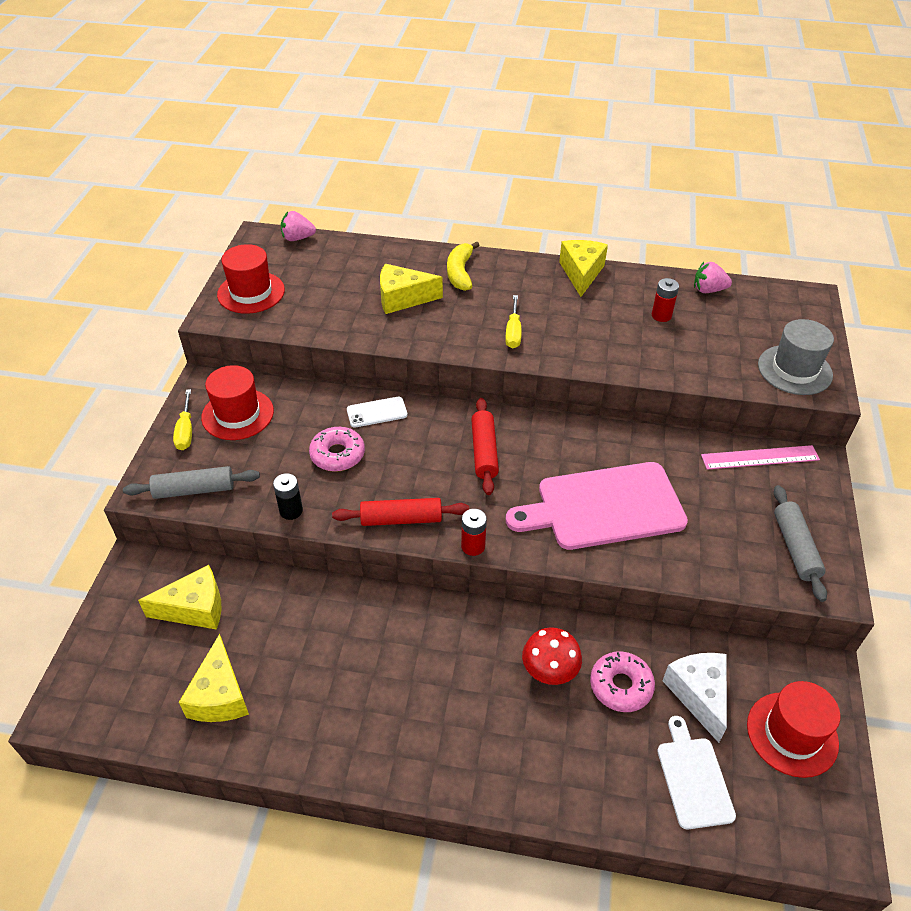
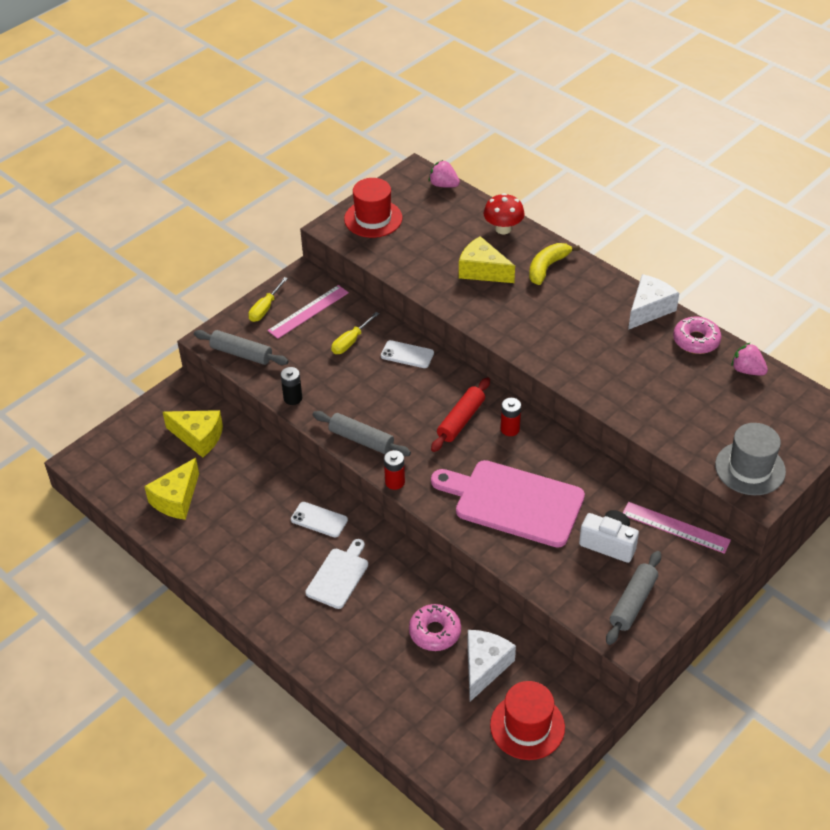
camera: 35 degrees right, 0 degrees up
(237, 414) = (308, 311): red hat -> pink ruler
(337, 455) = (354, 373): pink donut -> pink donut (696, 340)
(401, 519) = (361, 440): red rolling pin -> grey rolling pin
(403, 630) = (319, 520): none -> white phone
(513, 333) = (544, 336): yellow screwdriver -> yellow screwdriver (350, 342)
(549, 671) = (394, 597): red mushroom -> red mushroom (503, 229)
(581, 273) = (649, 309): yellow cheese -> white cheese
(661, 315) = (681, 374): red battery -> red battery (510, 429)
(693, 778) = (431, 711): white cutting board -> white cutting board (338, 576)
(722, 502) = (609, 543): none -> white camera

